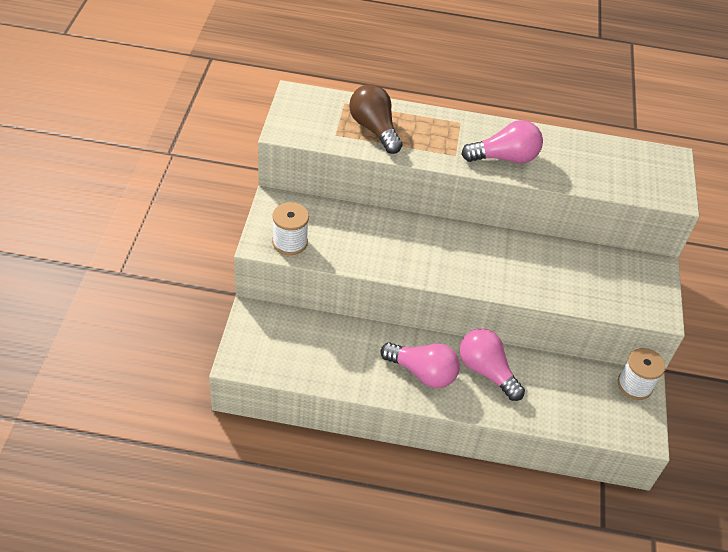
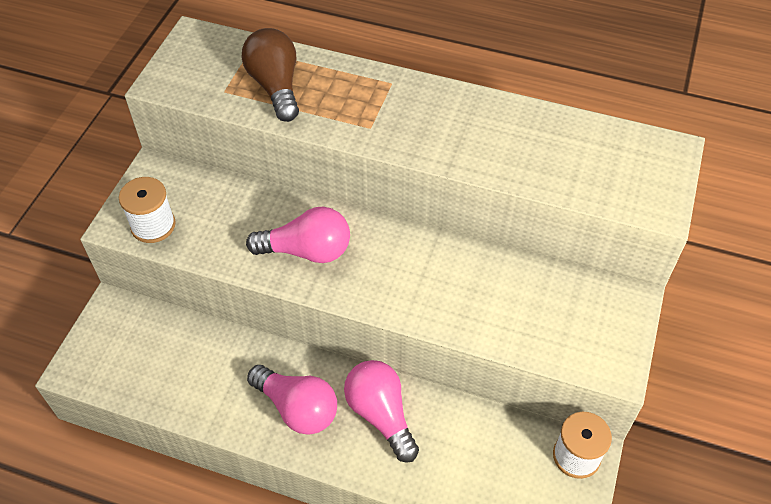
camera: 15 degrees right, 5 degrees up
(504, 158) = (434, 136): pink light bulb -> pink light bulb (307, 251)

